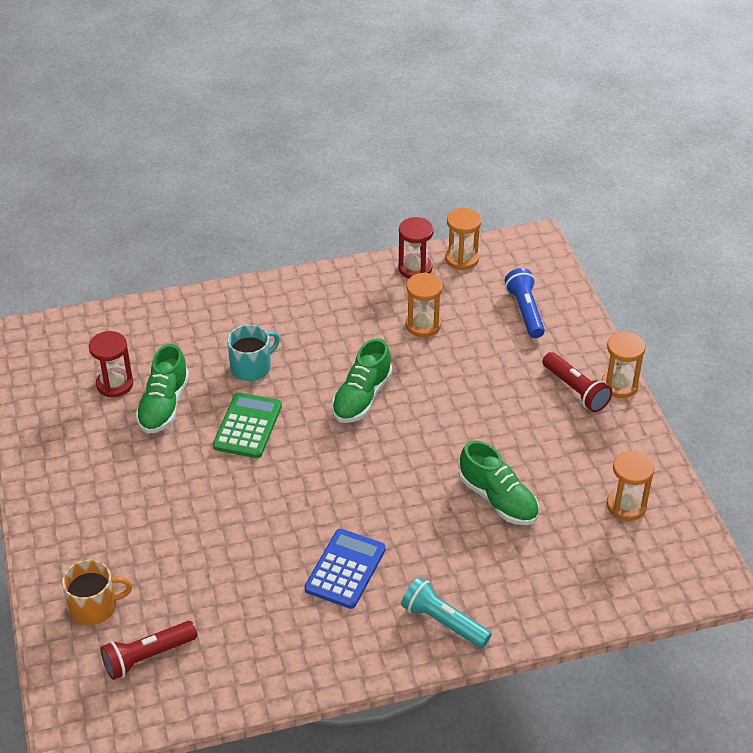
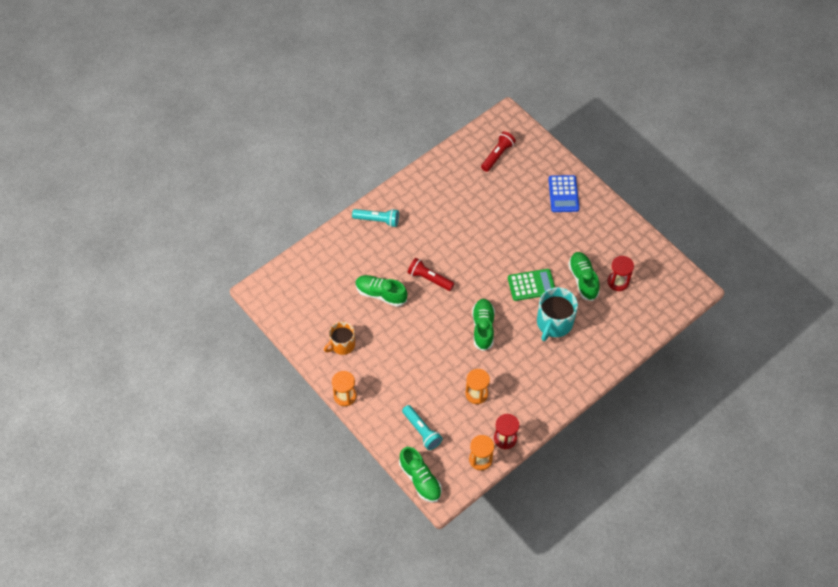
camera: 155 degrees right, 15 degrees up
(95, 607) = (536, 166): orange mug -> orange mug (342, 345)
(247, 426) = (531, 285): green calculator -> green calculator turned 90 degrees counterclockwise
(252, 367) = (554, 323): turquoise mug -> turquoise mug, size x1.51
(345, 569) = (436, 227): blue calculator -> blue calculator (563, 194)
(525, 311) = (422, 431): blue flashlight -> turquoise flashlight
(554, 265) = (420, 479): none -> green shoe
(575, 390) = (368, 382): red flashlight -> red flashlight (429, 278)
(626, 505) = (314, 316): orange hourglass -> none

